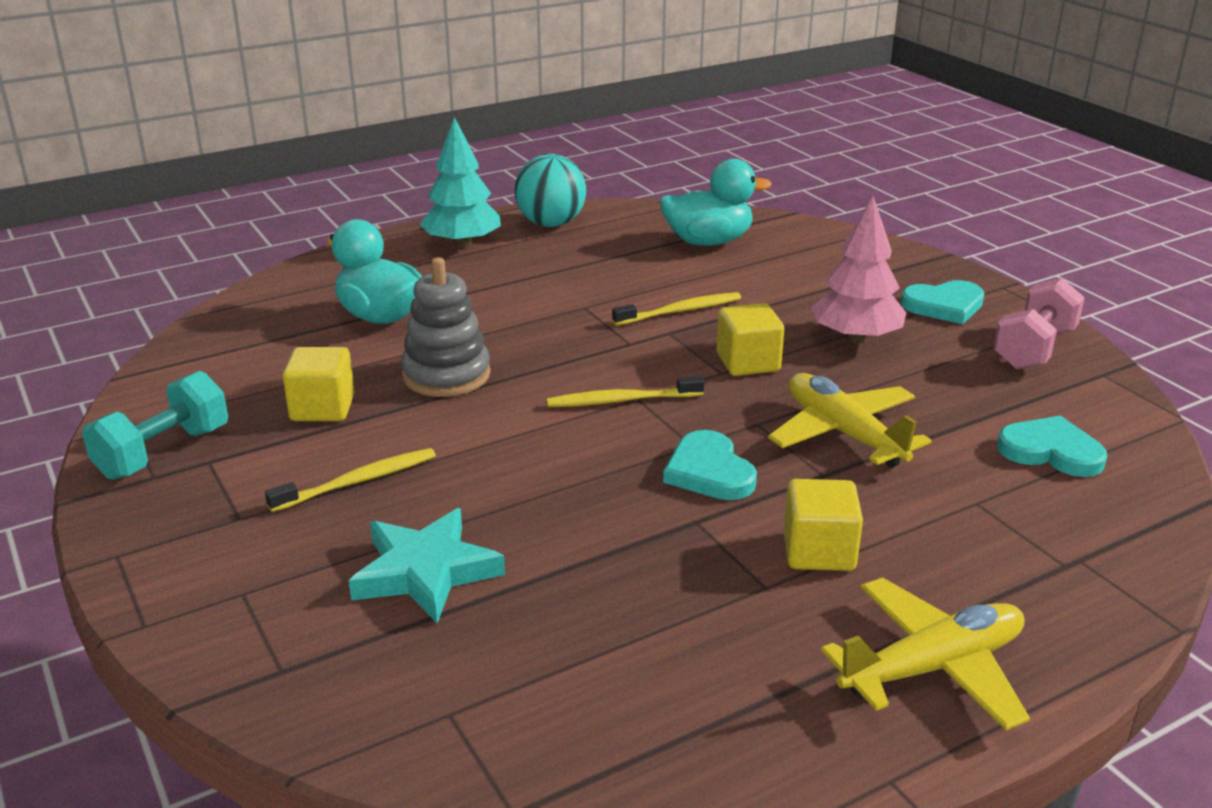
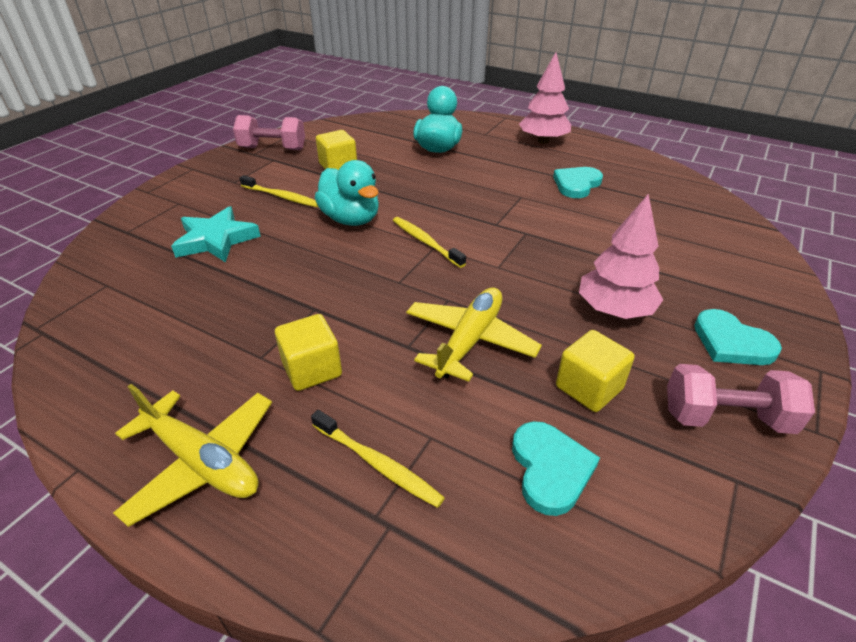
camera: 60 degrees right, 10 degrees up
(163, 452) = (272, 148): turquoise dumbbell -> pink dumbbell
(446, 375) = (399, 184): grey stacking toy -> none
(462, 244) = (543, 141): turquoise tree -> pink tree
(551, 224) = (607, 154): turquoise ball -> none
(680, 311) = (558, 228): yellow toothbrush -> yellow toothbrush (378, 464)
(708, 242) = (669, 209): turquoise duck -> turquoise duck (351, 219)
(709, 471) = (373, 297): turquoise heart -> turquoise heart (576, 184)
(748, 362) = (522, 273): yellow cube -> yellow cube (589, 388)

